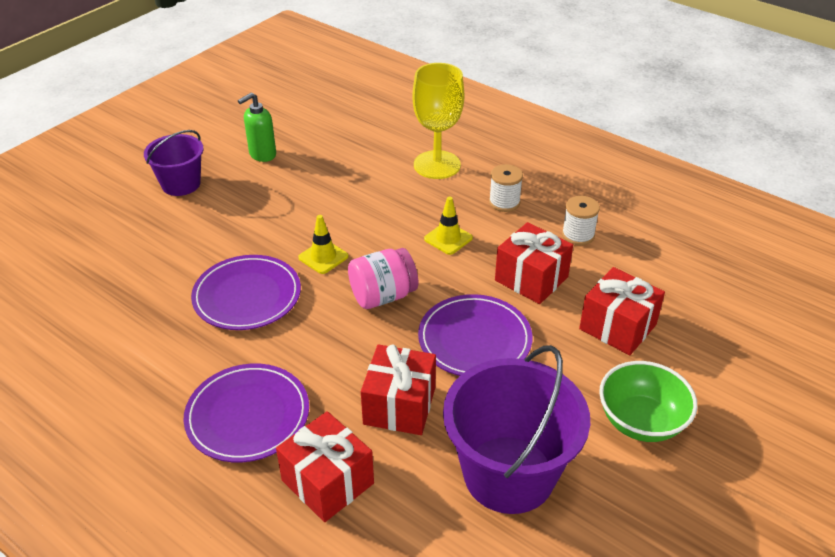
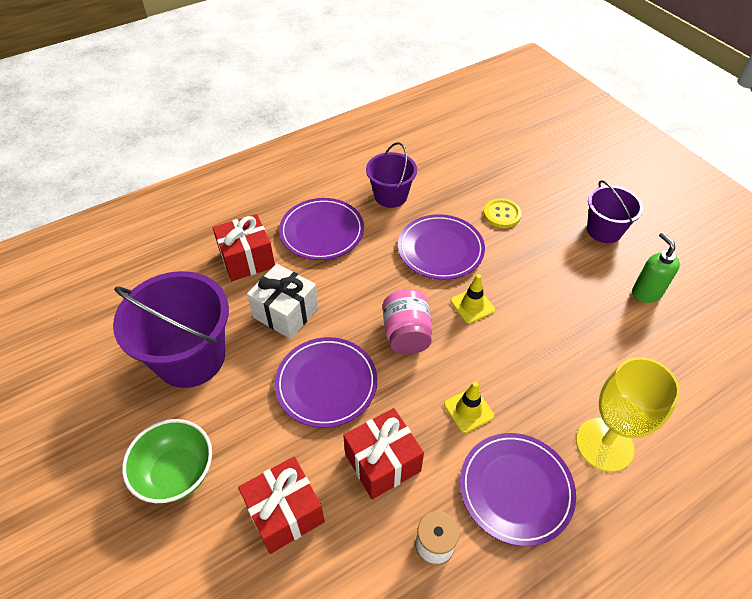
camera: 110 degrees right, 10 degrees up
(157, 363) = (390, 196): none -> purple bucket
(172, 258) = (502, 214): none -> yellow button
(399, 405) = (286, 312): red gift -> white gift
(504, 202) = (516, 489): white spool -> purple plate

